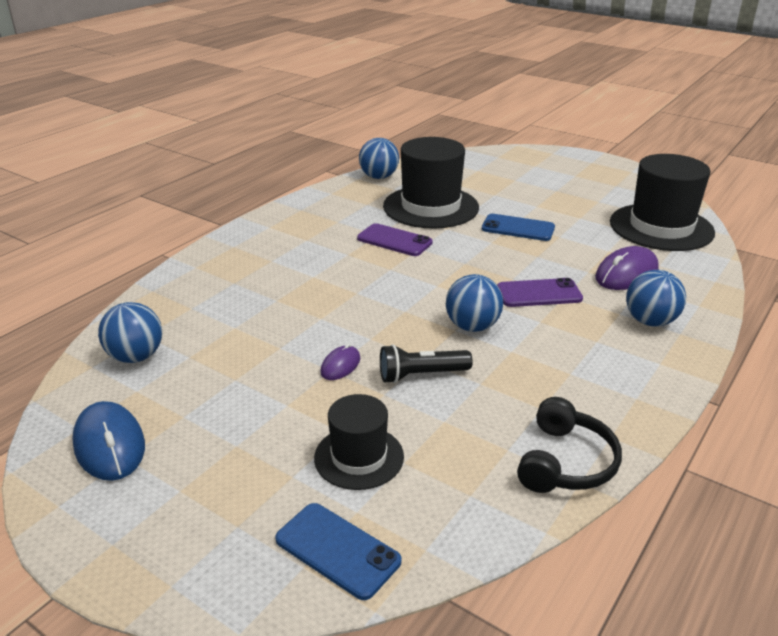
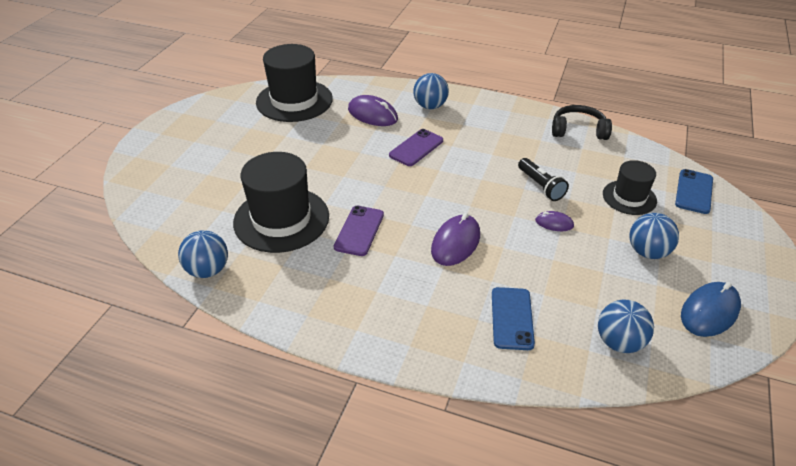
camera: 105 degrees left, 10 degrees up
(345, 289) = (455, 243): none -> purple mouse
(472, 326) = (473, 172): blue ball -> blue ball (647, 252)
(518, 228) = (314, 164): blue phone -> blue phone (512, 318)
(539, 293) = (416, 148): purple phone -> purple phone turned 60 degrees clockwise

